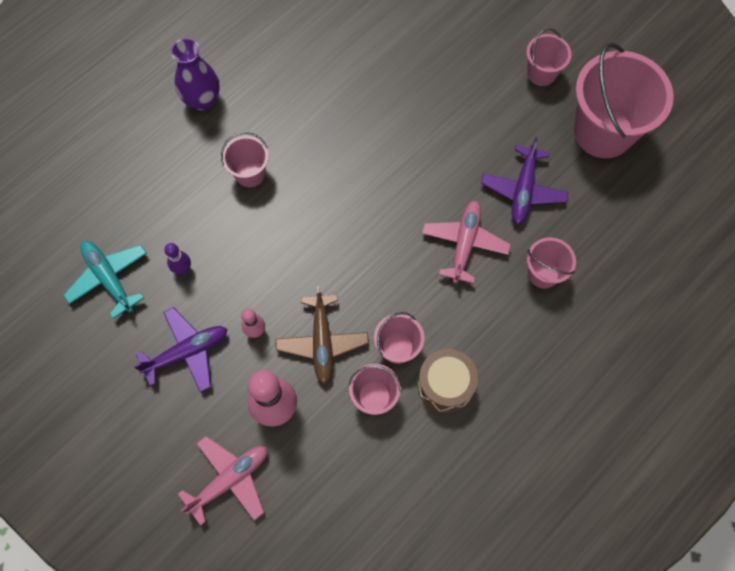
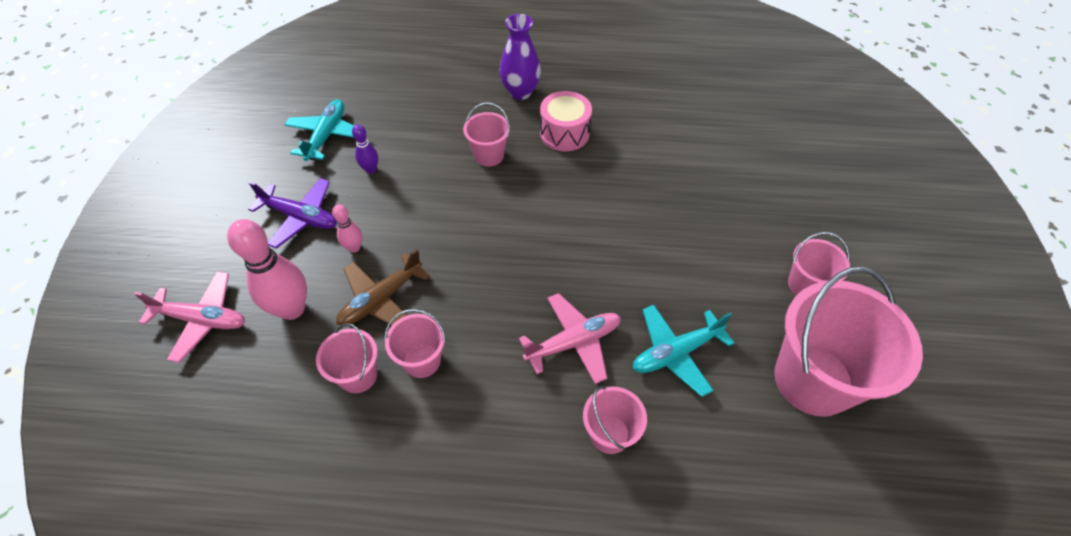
camera: 50 degrees right, 15 degrees down
(278, 104) = (564, 133): none -> pink drum
(445, 385) = (416, 428): brown drum -> none
(523, 190) = (676, 352): purple plane -> turquoise plane

